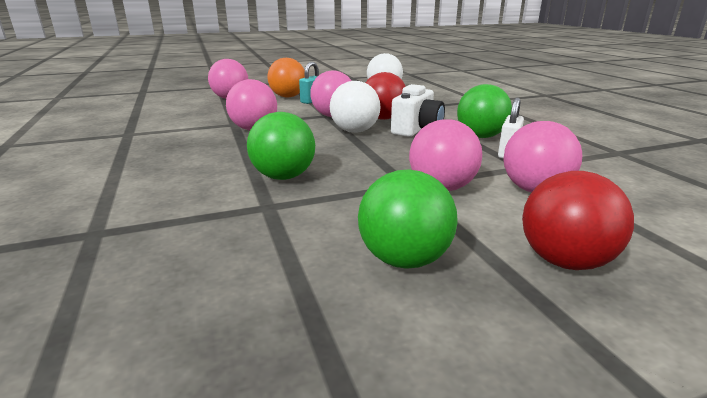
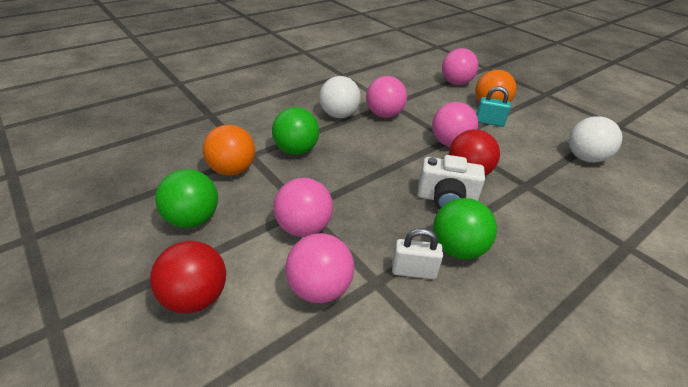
camera: 70 degrees right, 15 degrees up
(296, 222) = (232, 170): none -> orange ball
(355, 131) = (414, 163): white ball -> white ball (339, 115)

